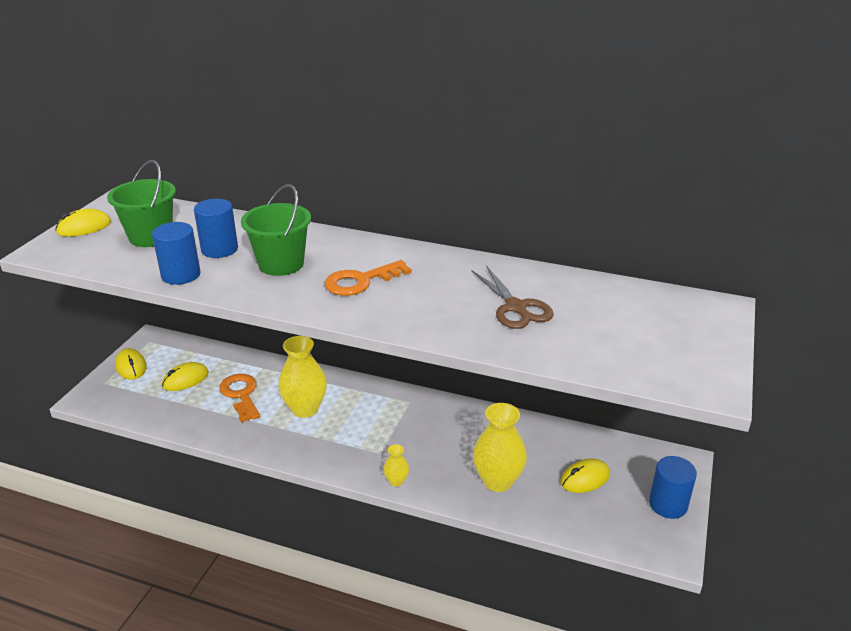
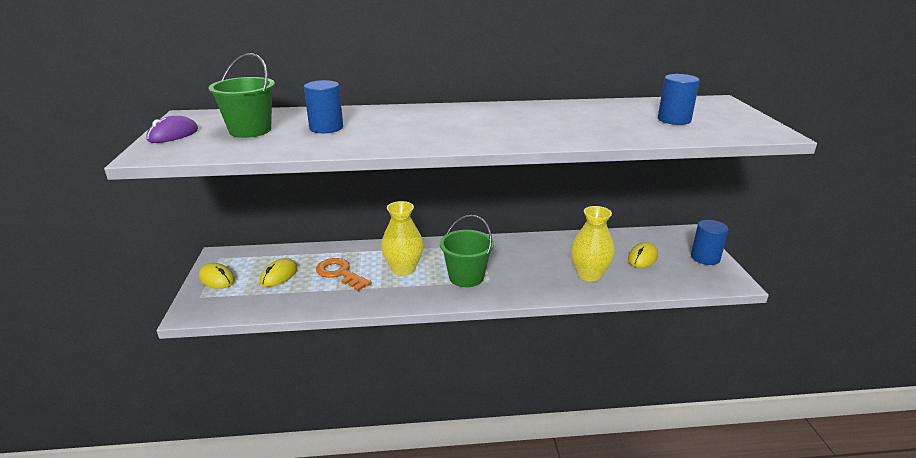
camera: 25 degrees left, 5 degrees down
(84, 227) = (173, 135): yellow mouse -> purple mouse
(181, 275) = (312, 146): blue cylinder -> blue cylinder (674, 120)
(281, 264) = (392, 127): green bucket -> green bucket (466, 277)
(361, 281) = (471, 126): orange key -> none
(396, 481) = (519, 295): yellow vase -> none
(515, 307) = (600, 120): brown scissors -> none

